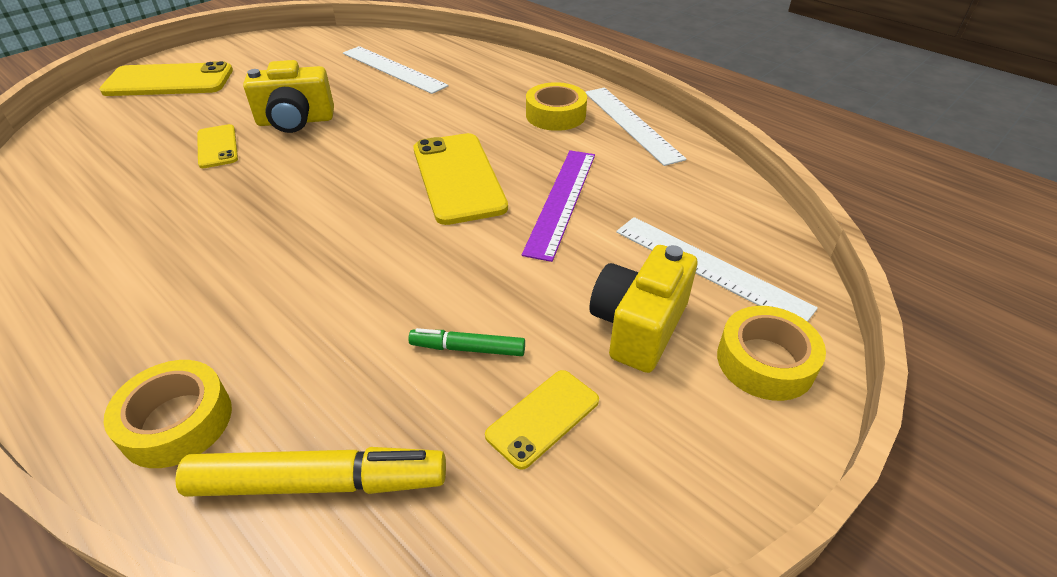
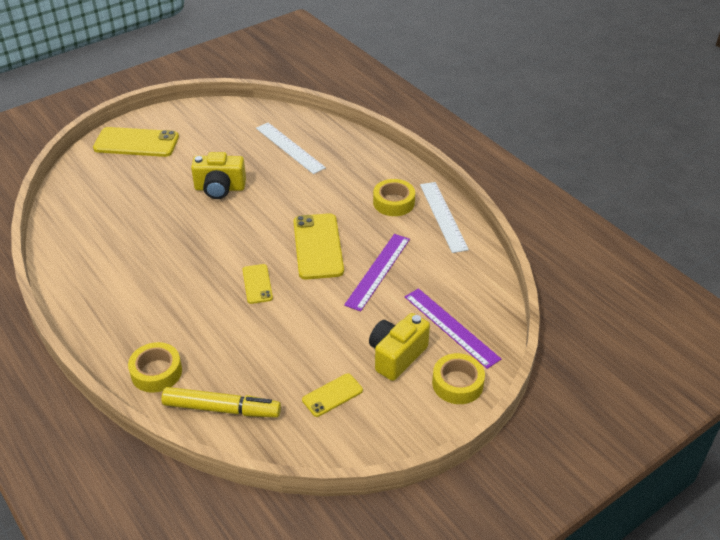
camera: 10 degrees right, 0 degrees up
(217, 146) = (170, 204): yellow phone -> yellow phone (257, 284)
(467, 349) = (302, 355): green marker -> none
(710, 268) = (451, 327): white ruler -> purple ruler

